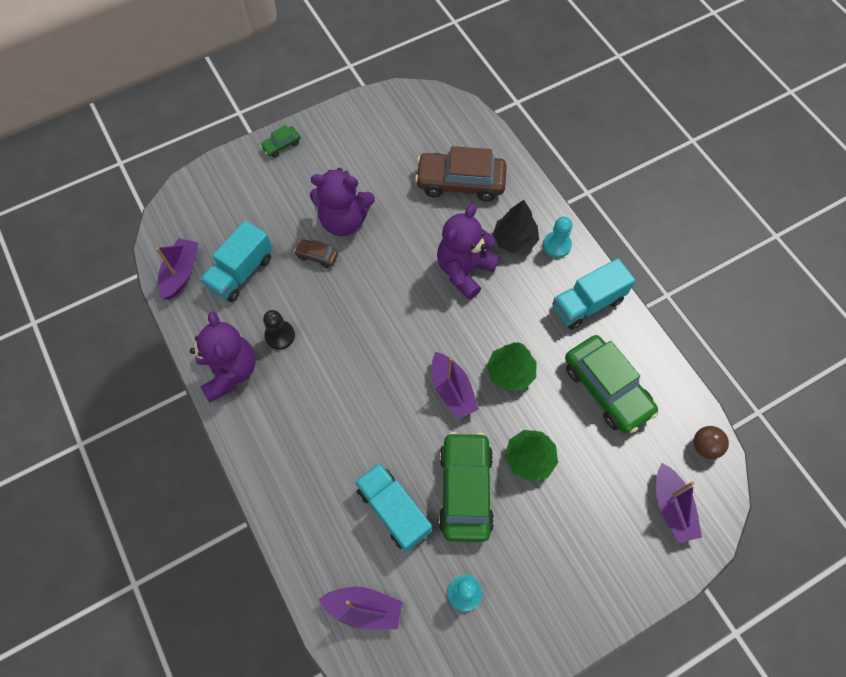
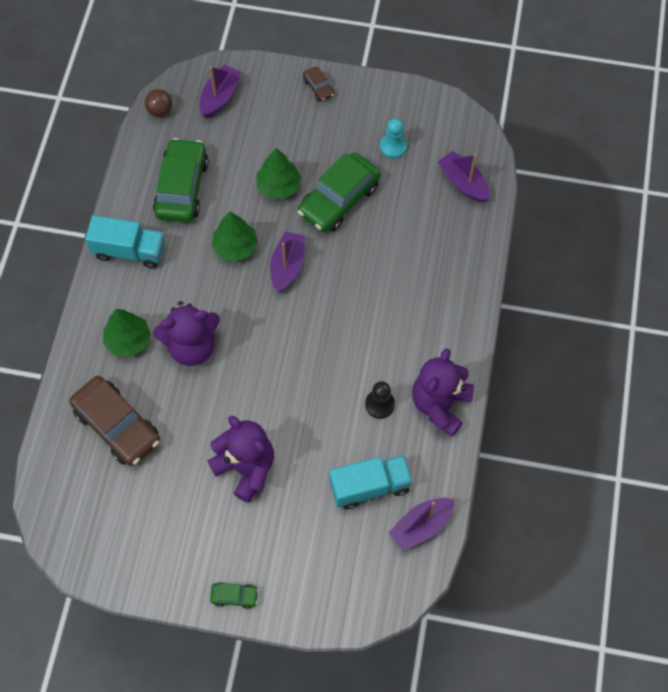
camera: 140 degrees left, 0 degrees up
(317, 256) = (295, 452): brown car -> brown car (318, 87)
(393, 510) = (397, 222): turquoise truck -> none
(514, 240) = (128, 340): black tree -> green tree
(556, 245) = (101, 310): turquoise pawn -> none

